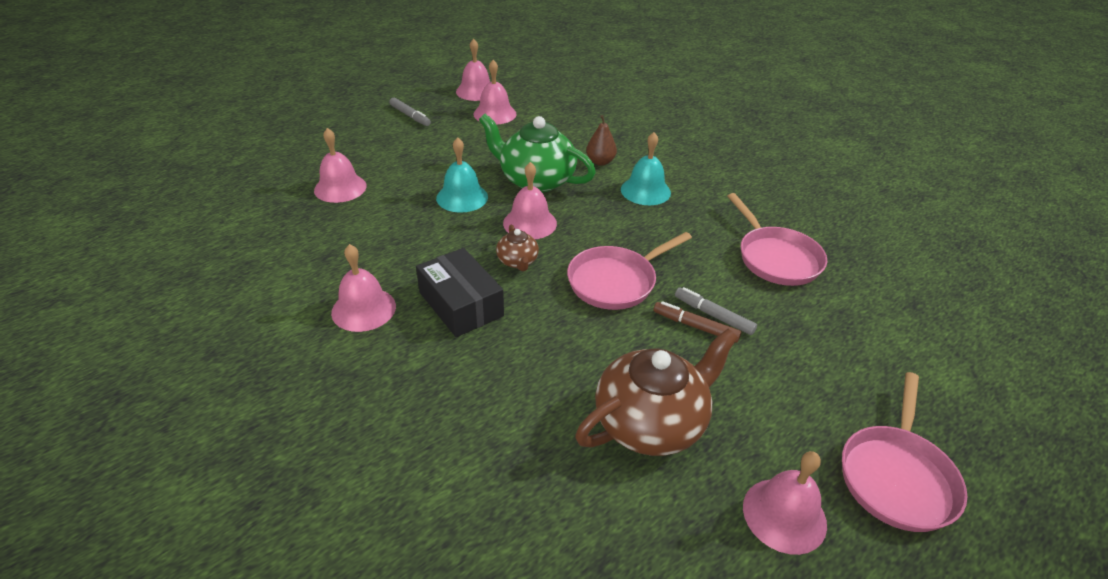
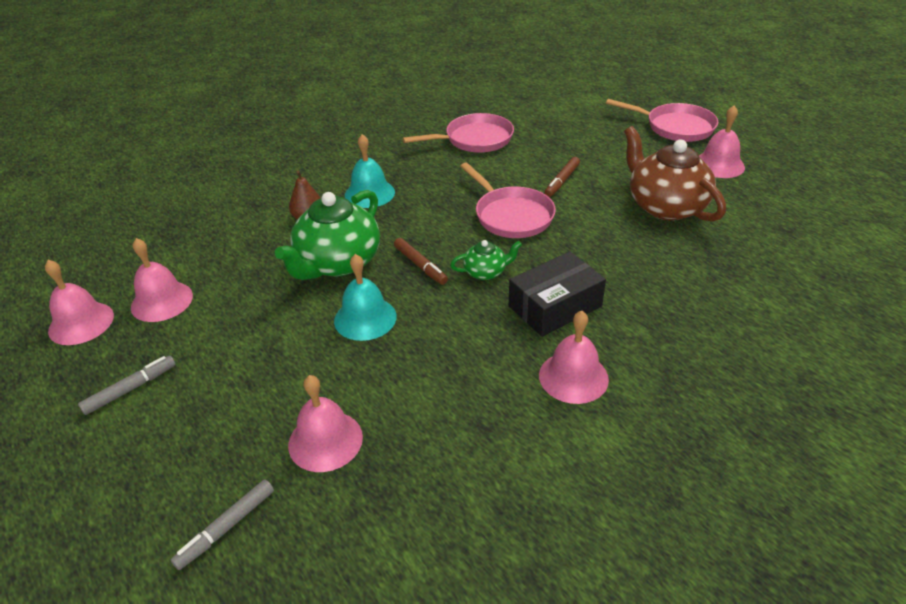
camera: 85 degrees left, 0 degrees up
(517, 261) = (485, 272): brown teapot -> green teapot
(530, 223) = (420, 265): pink bell -> brown marker
(713, 315) = (547, 172): grey marker -> grey marker (226, 528)

